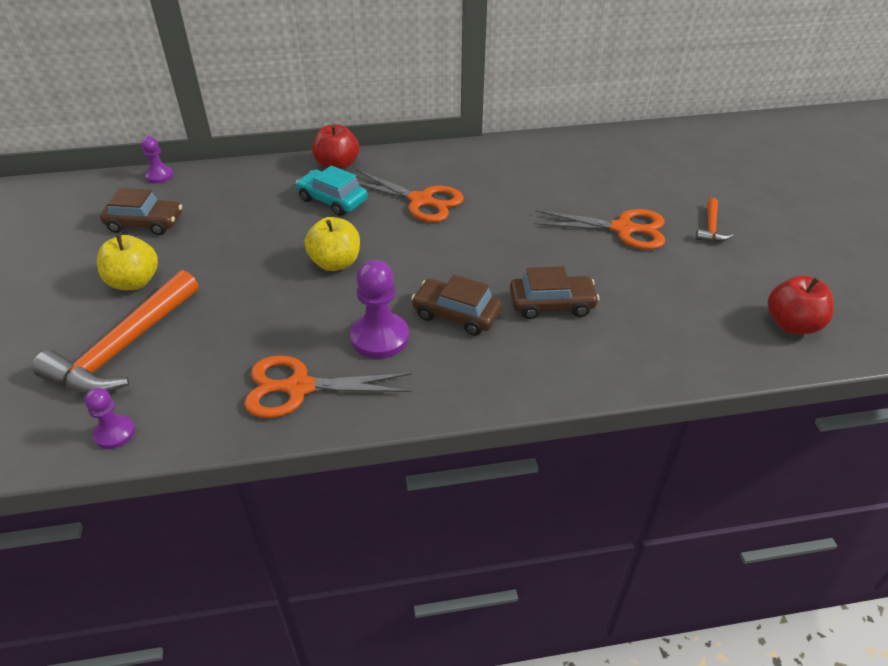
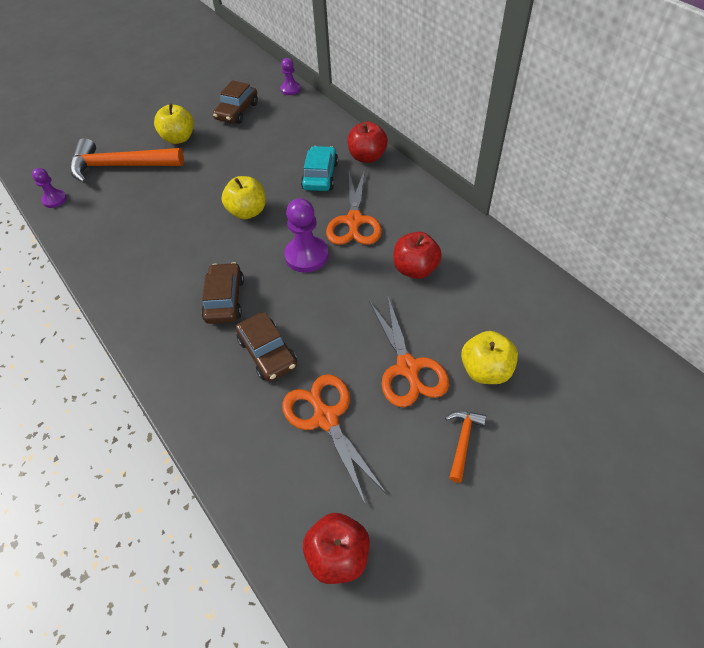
camera: 65 degrees right, 10 degrees up
(145, 223) = (237, 111): brown car -> brown car turned 45 degrees clockwise
(299, 387) = (117, 254): orange scissors -> orange scissors (326, 418)
(380, 337) = (180, 269): purple pawn -> purple pawn (306, 255)
(514, 189) = (415, 269): none -> red apple
(649, 193) = (485, 370): none -> yellow apple
(711, 227) = (463, 441): orange hammer -> orange hammer turned 120 degrees clockwise

